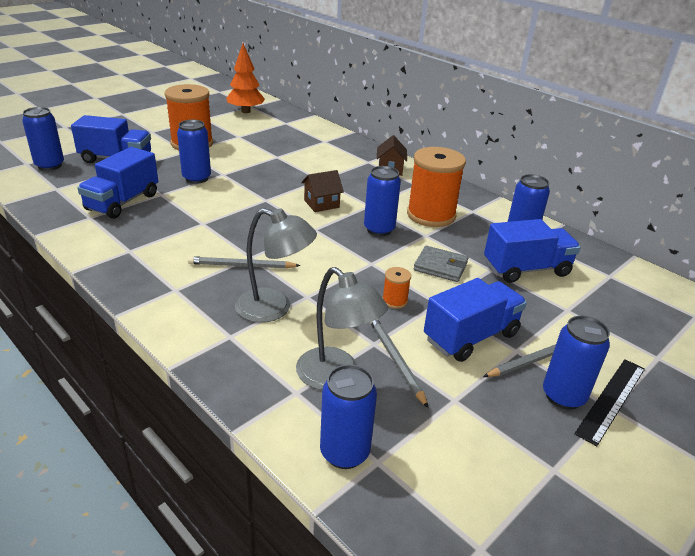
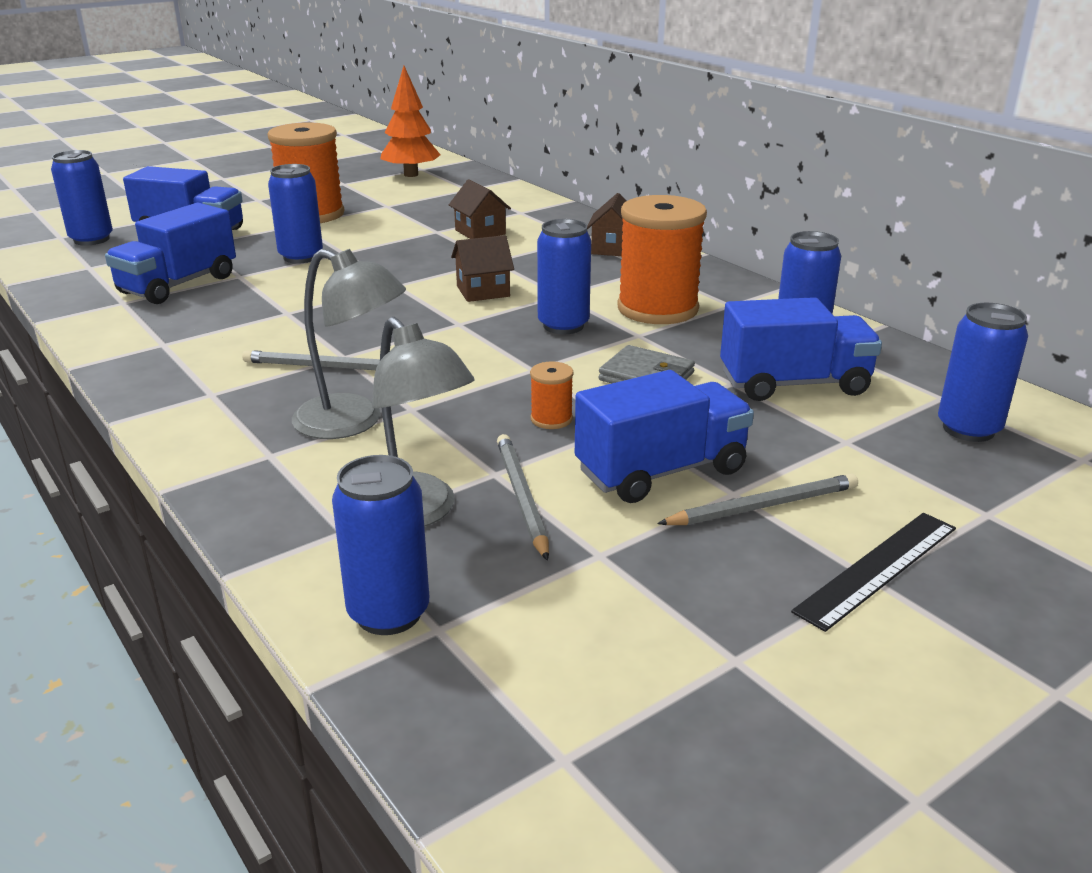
camera: 10 degrees right, 5 degrees down
(304, 157) = (480, 232): none -> brown house
(563, 396) = (792, 559): blue can -> blue can (968, 429)

